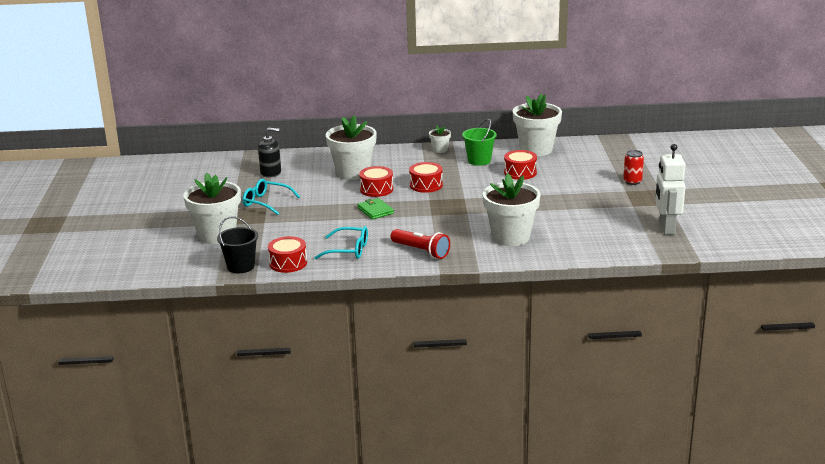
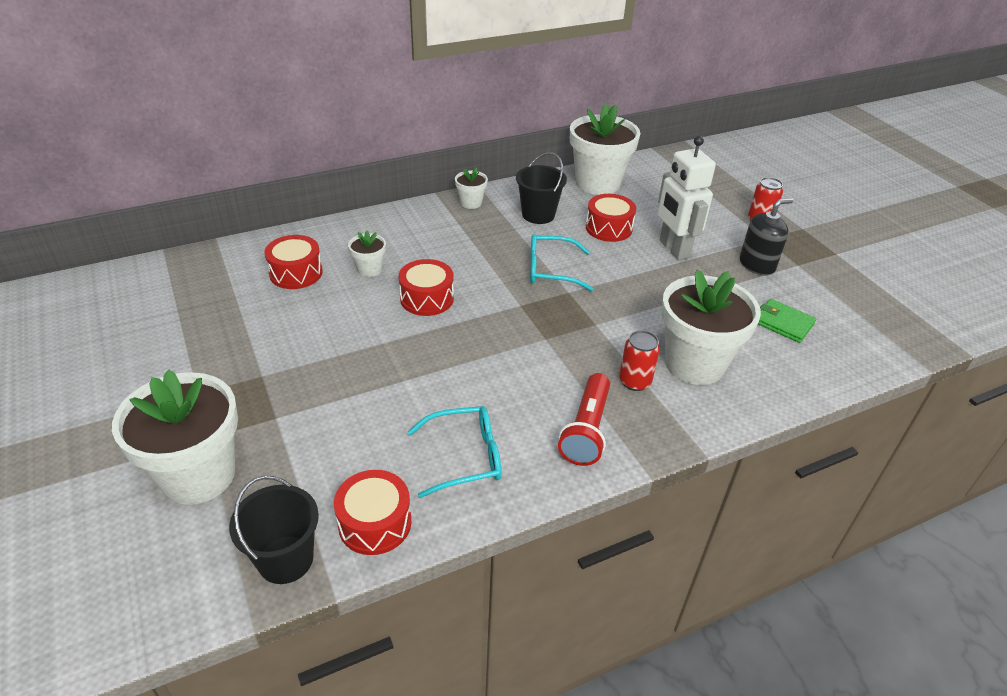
camera: 25 degrees left, 15 degrees up
(266, 202) = (256, 365): turquoise glasses -> turquoise glasses (551, 270)
(271, 173) = (232, 292): black soap dispenser -> black soap dispenser (757, 265)
(353, 173) = (369, 269): white flower pot -> white flower pot, size x0.46
(375, 211) = (453, 347): green wallet -> green wallet (783, 323)
(421, 251) = (586, 430): red flashlight -> red flashlight turned 90 degrees clockwise
(426, 185) = (496, 276): red drum -> red drum (296, 273)
(467, 238) = (634, 381): none -> red can
(479, 161) = (538, 215): green bucket -> black bucket
(666, 228) = (875, 299): white robot -> white robot (673, 249)

